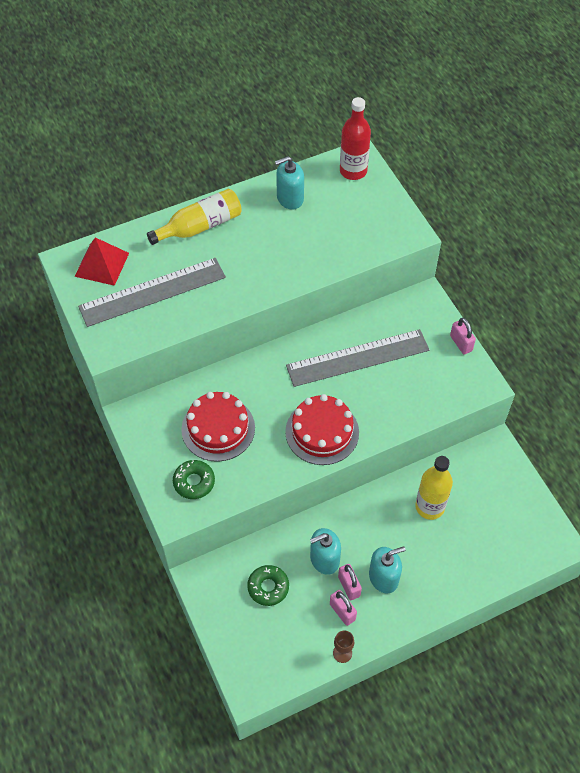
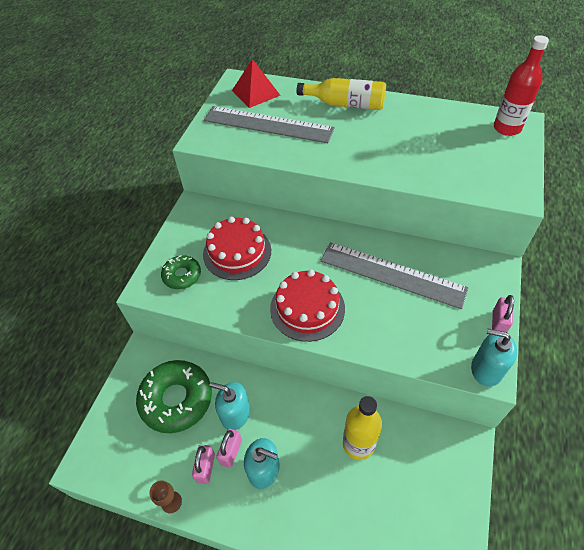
camera: 45 degrees right, 5 degrees down
(268, 587) = (176, 399): green donut -> green donut, size x1.81
(290, 198) = (433, 120): turquoise soap dispenser -> turquoise soap dispenser (486, 369)

